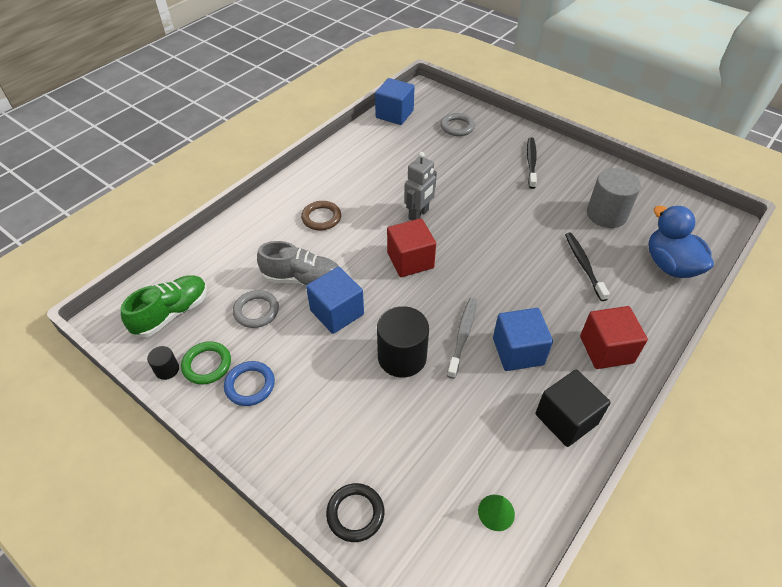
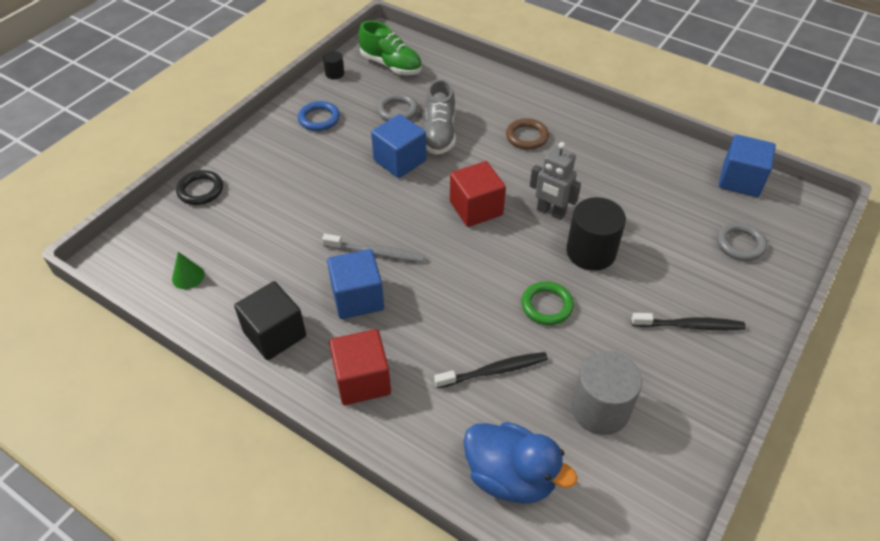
camera: 85 degrees right, 0 degrees up
(207, 365) = (339, 93): green ring -> green ring (547, 305)
(402, 357) = (349, 209): black cylinder -> black cylinder (591, 252)
(670, 265) = (510, 477): blue duck -> blue duck turned 60 degrees clockwise

